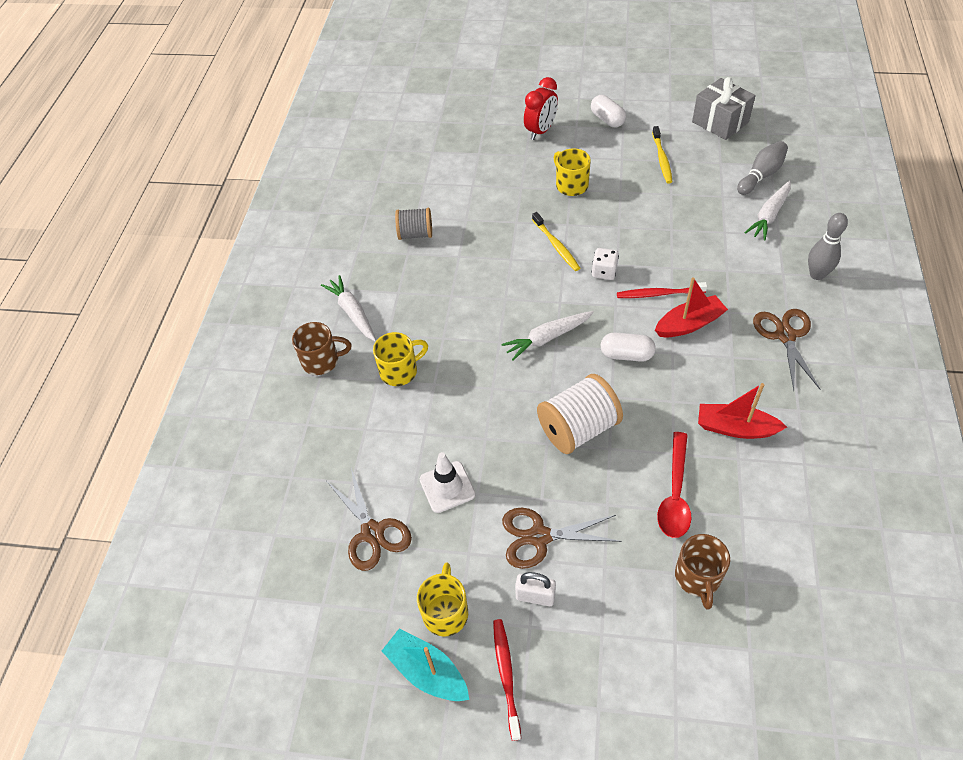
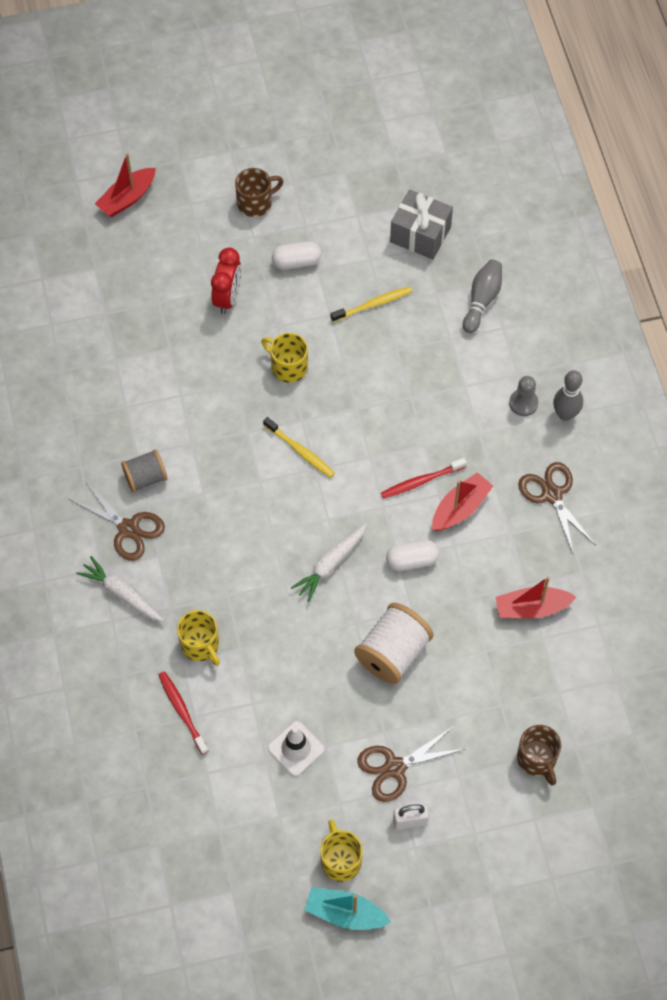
camera: 25 degrees left, 10 degrees up
(322, 361) = (117, 658): brown mug -> brown mug (256, 203)
(372, 532) = (247, 813): brown scissors -> brown scissors (128, 529)
(400, 371) = (200, 645): yellow mug -> yellow mug turned 105 degrees clockwise
(491, 58) = (127, 198): none -> red boat
(506, 675) = (410, 893): red toothbrush -> red toothbrush (182, 711)
(604, 272) = (360, 470): white dice -> none
(607, 119) = (296, 262): white capsule -> white capsule turned 45 degrees counterclockwise
(662, 159) = (373, 304): yellow toothbrush -> yellow toothbrush turned 90 degrees counterclockwise
(675, 494) = (497, 689): red spoon -> none
(769, 215) = (503, 352): white carrot -> none
(777, 257) = (523, 403): none -> grey pawn

